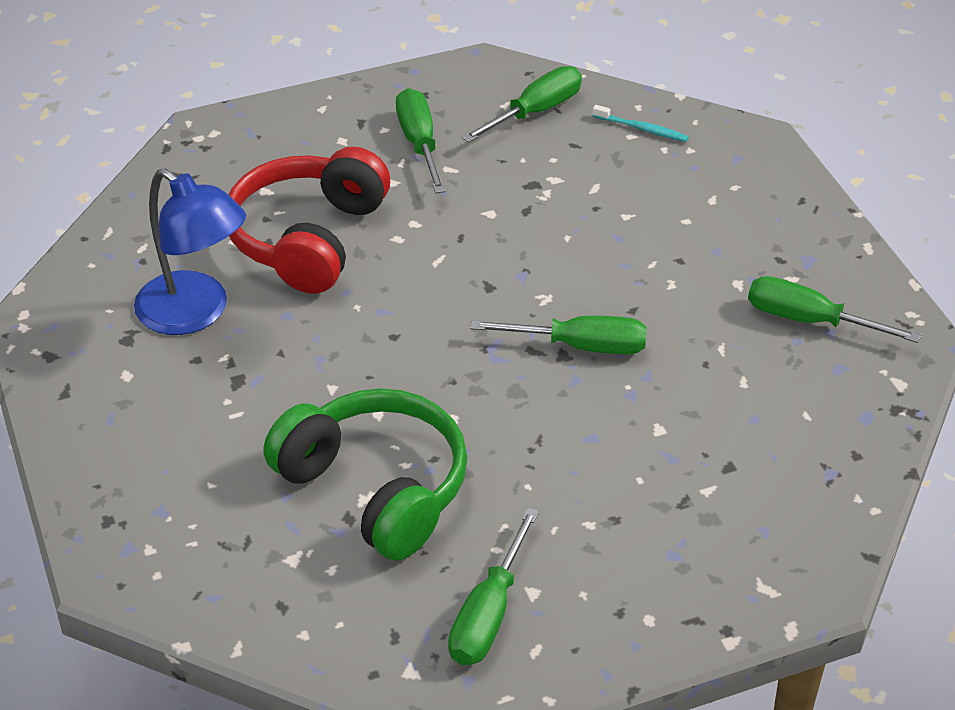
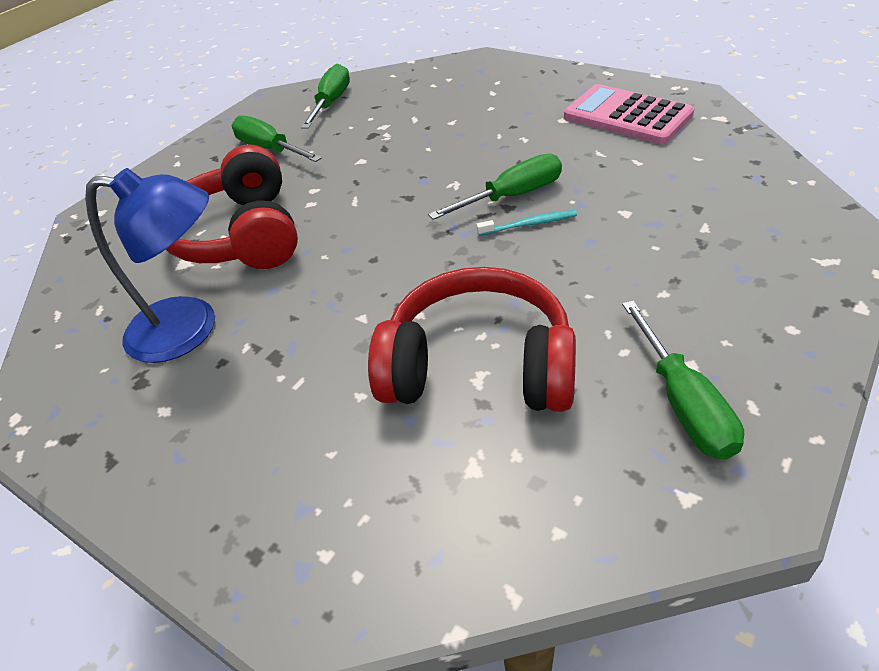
camera: 30 degrees left, 0 degrees up
(375, 488) = (478, 367): green headphones -> red headphones
(642, 129) = (408, 82): turquoise toothbrush -> turquoise toothbrush (529, 224)
(808, 320) = (627, 116): green screwdriver -> pink calculator

